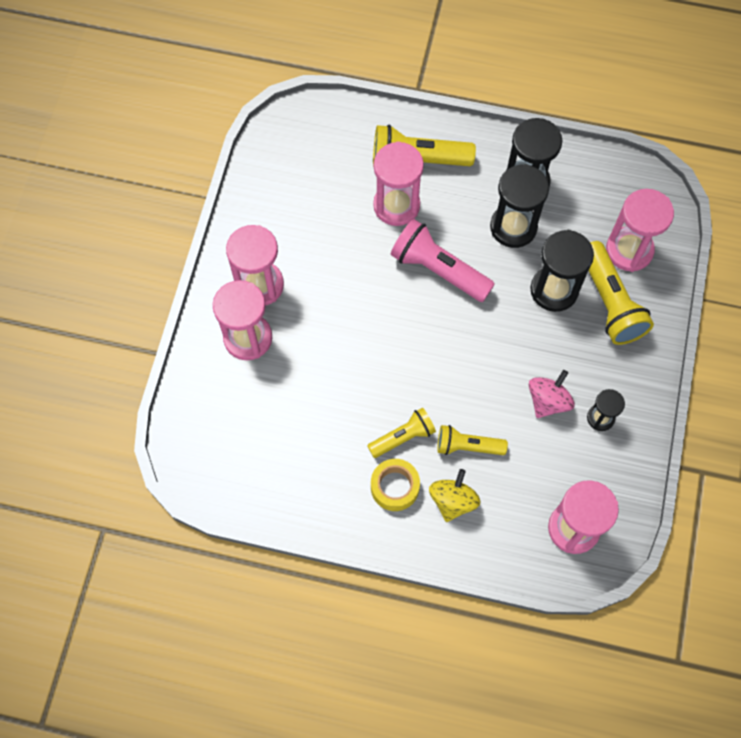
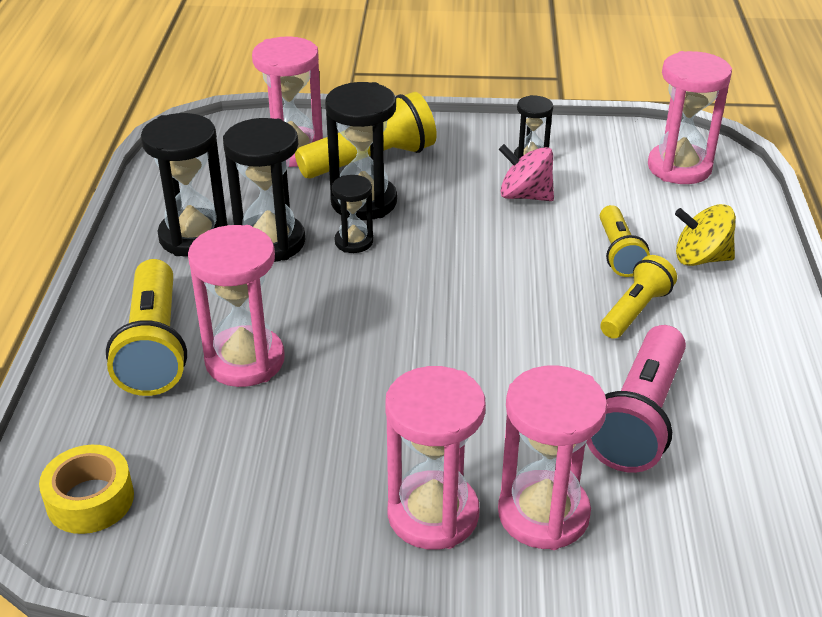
camera: 100 degrees left, 30 degrees down
(394, 487) = (712, 310): yellow tape -> yellow tape (90, 500)
(403, 437) = (635, 311): yellow flashlight -> yellow flashlight turned 75 degrees clockwise
(438, 269) = (354, 304): pink flashlight -> pink flashlight (639, 418)
(506, 277) = (354, 242): none -> black hourglass

